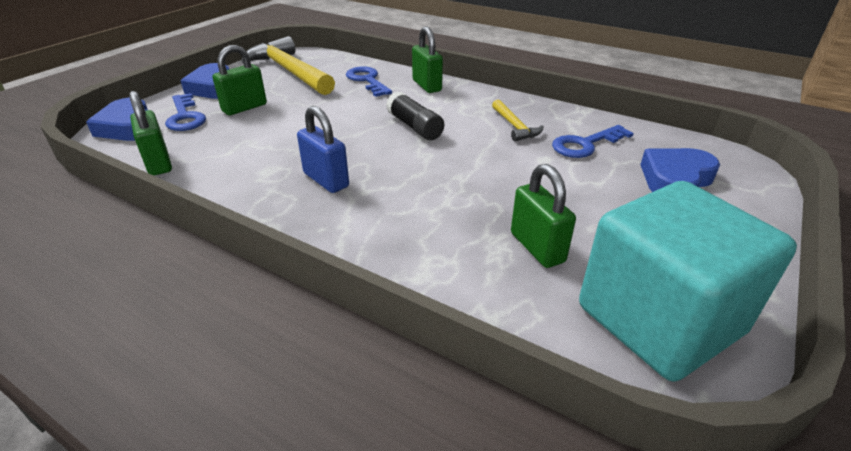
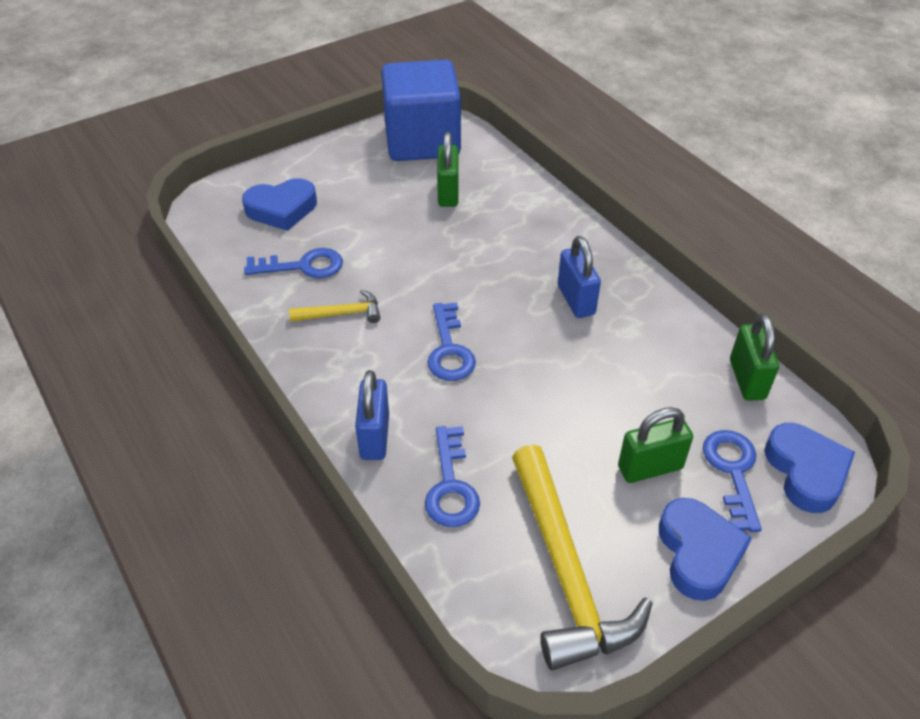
camera: 155 degrees left, 10 degrees up
(414, 127) = (449, 349): black glue stick -> blue key
(427, 86) = (374, 436): green padlock -> blue padlock
(515, 126) = (341, 314): yellow hammer -> yellow hammer turned 75 degrees clockwise
(659, 320) = (422, 141): turquoise cube -> blue cube

